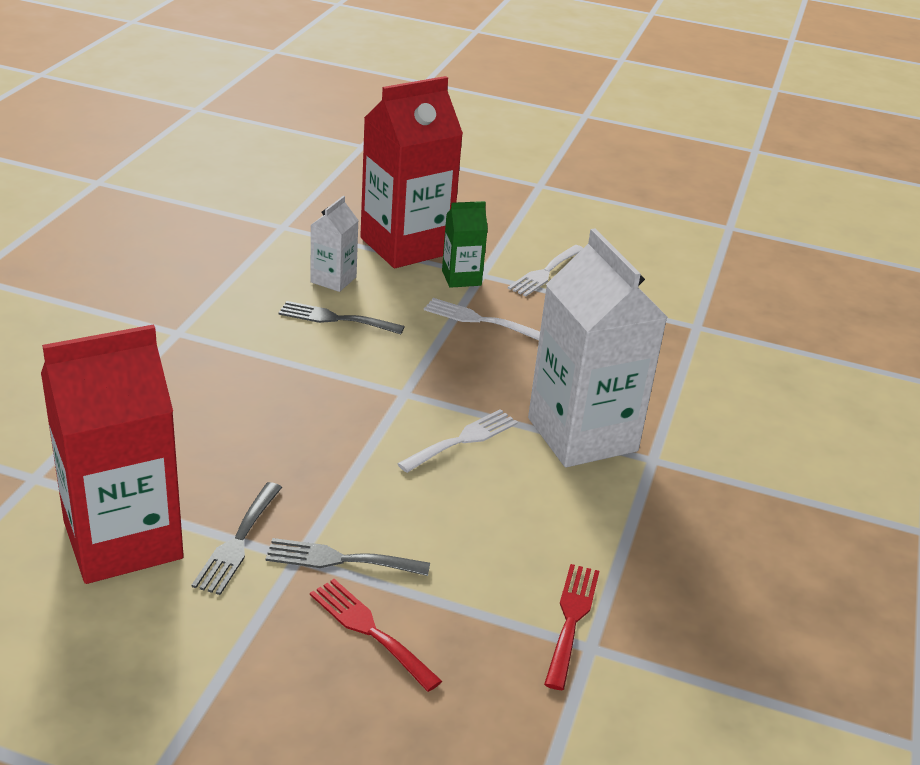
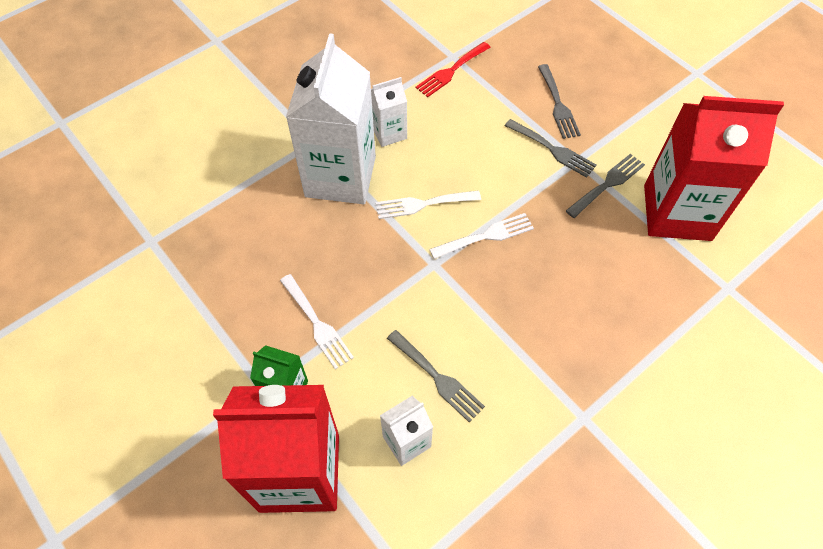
camera: 145 degrees left, 25 degrees up
(369, 630) = (558, 105): red fork -> grey fork
(545, 272) = (203, 365): white fork -> white fork (486, 236)
(575, 500) = (389, 133): none -> white carton

